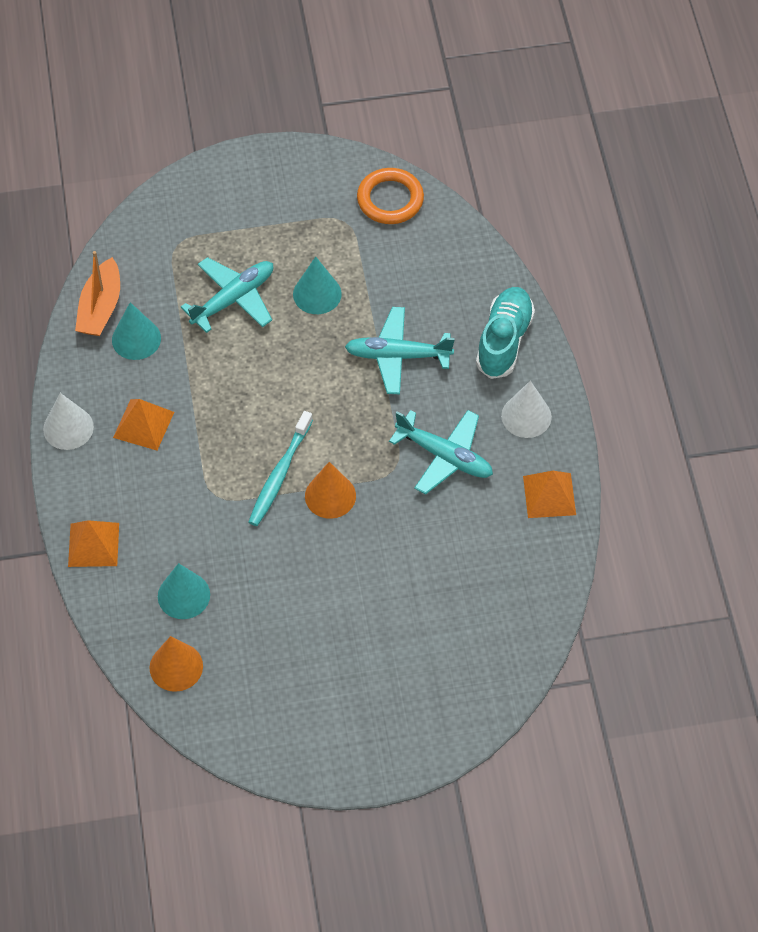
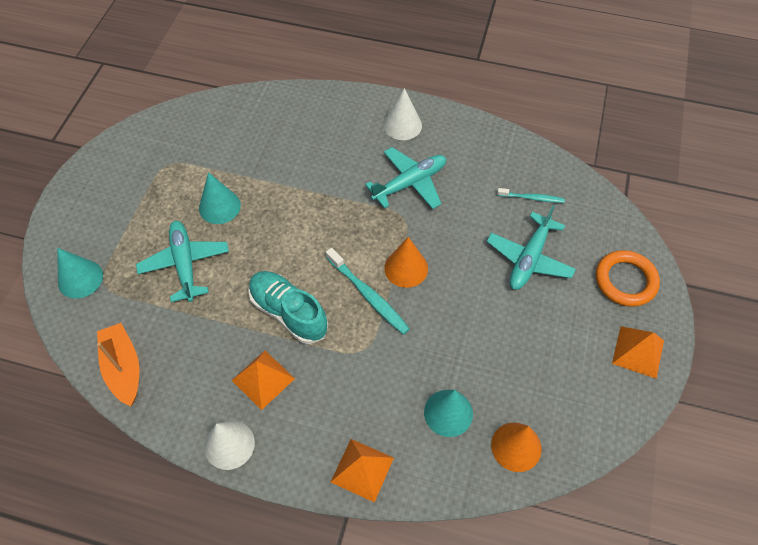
camera: 65 degrees left, 0 degrees up
(100, 308) = (123, 368): orange boat -> orange boat turned 150 degrees counterclockwise
(136, 339) = (174, 351): turquoise cone -> turquoise cone (80, 279)
(390, 199) = (170, 130): orange ring -> orange ring (625, 281)
(397, 356) = (307, 178): turquoise plane -> turquoise plane (529, 258)
(491, 586) = (532, 198): none -> turquoise toothbrush
(504, 340) = (334, 113): turquoise shoe -> turquoise shoe (288, 312)
(549, 495) = (473, 137): orange pyramid -> orange pyramid (638, 352)

